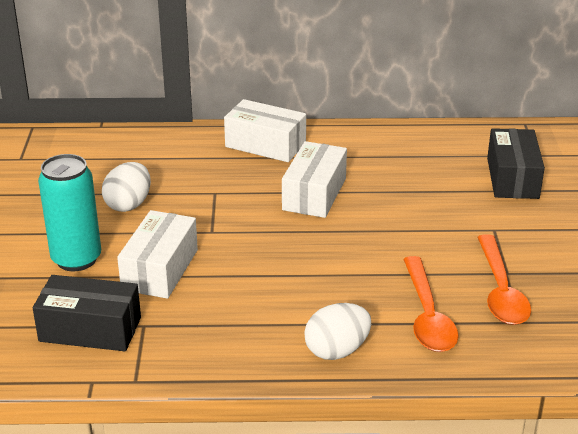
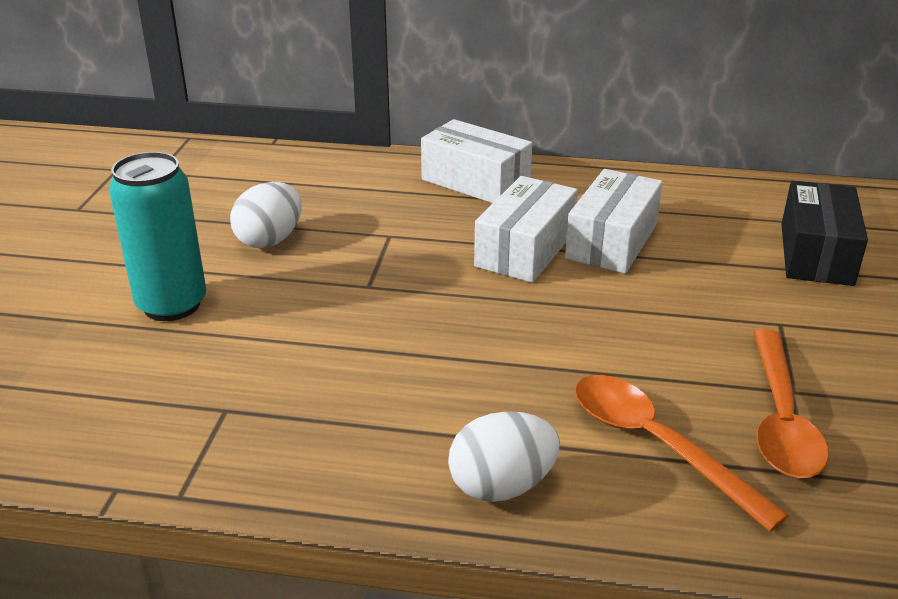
camera: 10 degrees right, 0 degrees up
(90, 329) = (148, 407): black box -> none
(160, 269) = (279, 331): white box -> white box (612, 241)
(427, 315) = (657, 445): orange spoon -> orange spoon turned 135 degrees clockwise

